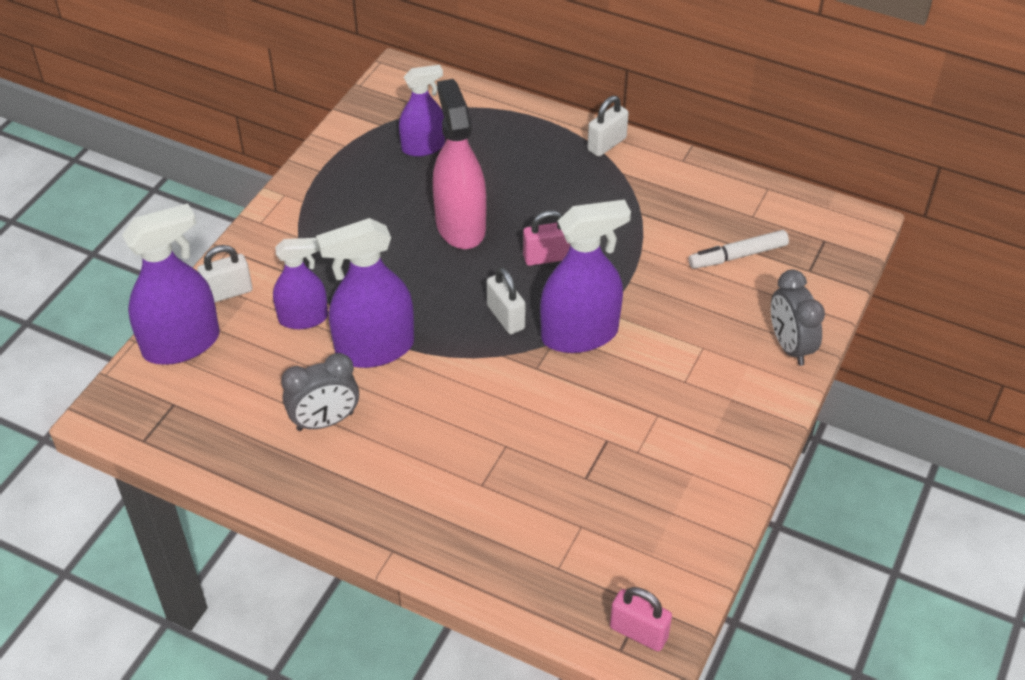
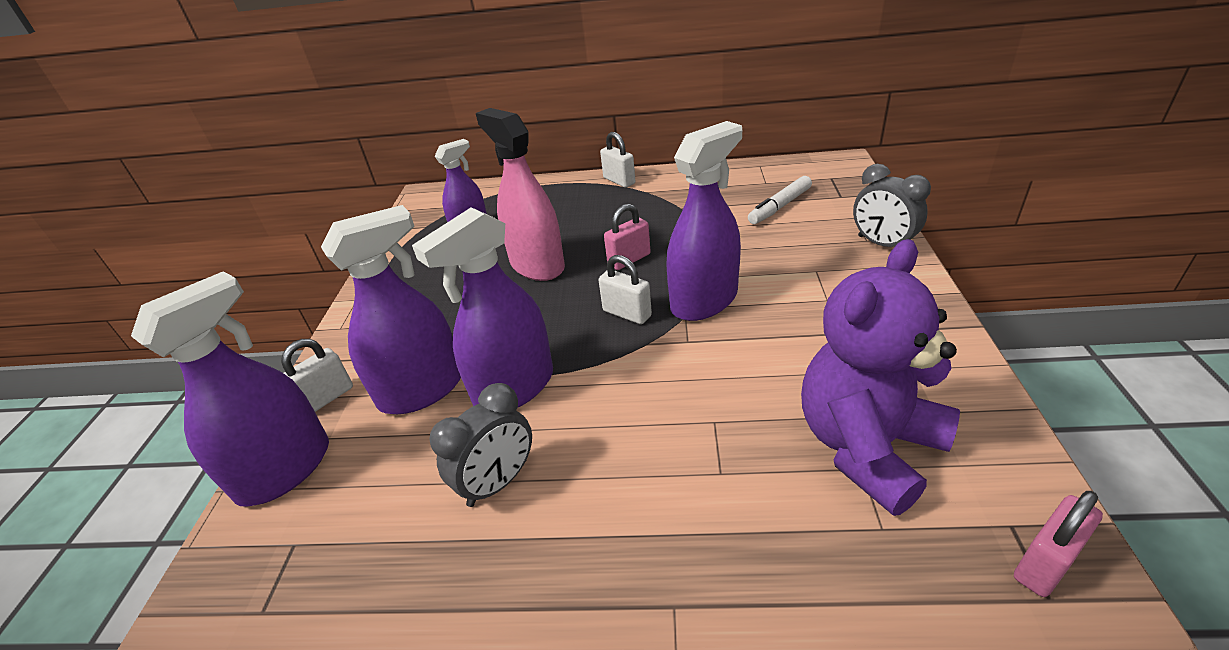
camera: 20 degrees left, 10 degrees down
(303, 318) = (421, 390): purple spray bottle -> purple spray bottle, size x1.58
(599, 514) = (867, 446): none -> purple teddy bear
(606, 144) = (619, 181): white padlock -> white padlock turned 60 degrees counterclockwise
(638, 632) = (1045, 564): pink padlock -> pink padlock turned 45 degrees counterclockwise

